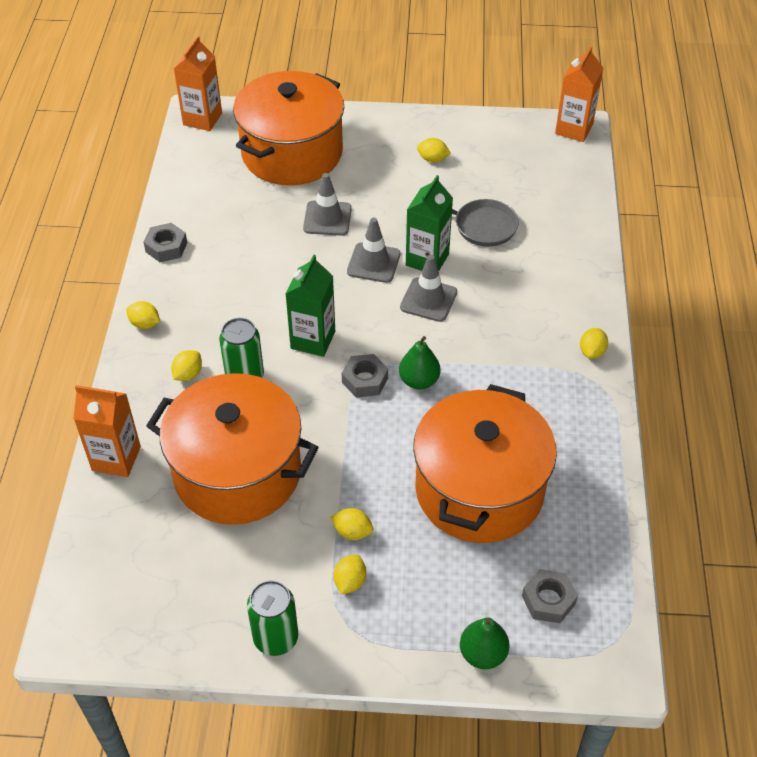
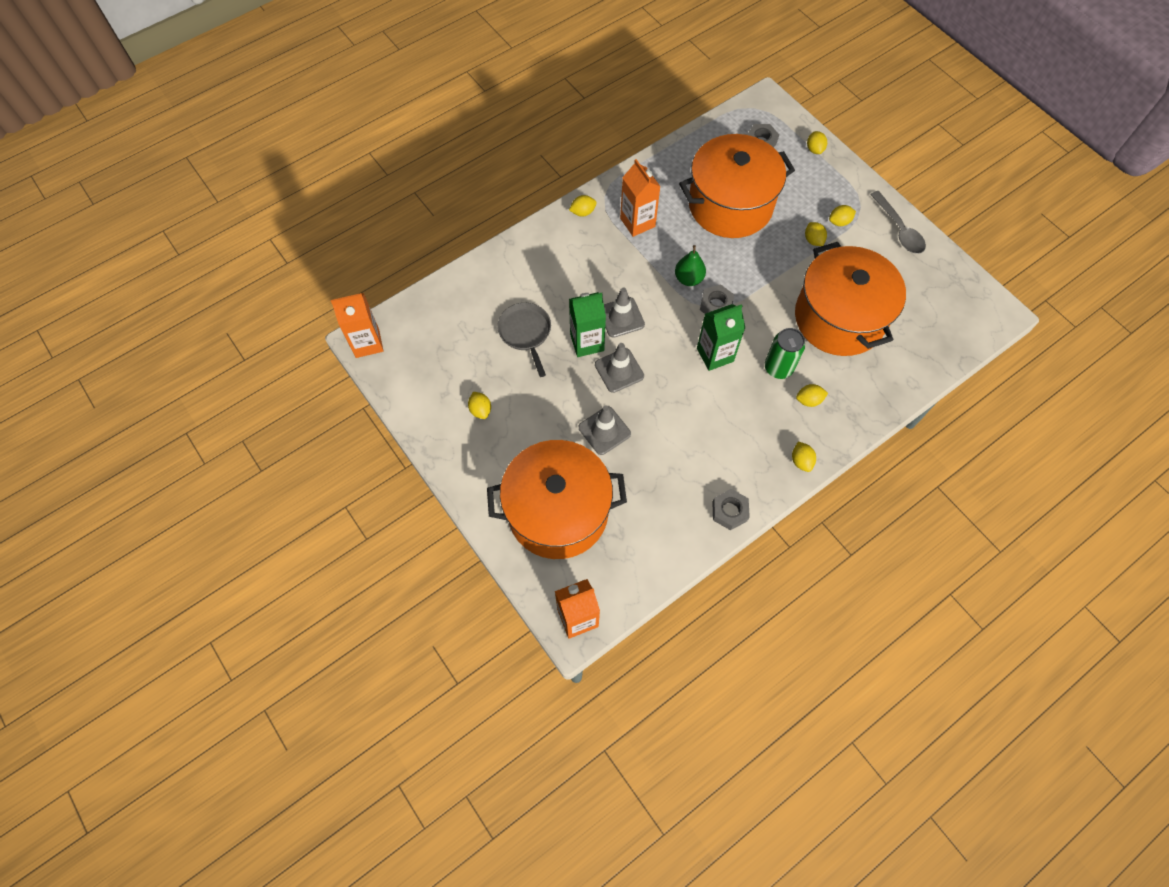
camera: 130 degrees left, 15 degrees up
(116, 458) = (898, 385): orange carton -> orange carton (637, 222)
(276, 638) = (899, 229): green can -> grey spoon
(482, 654) = (814, 149): green pear -> yellow lemon

